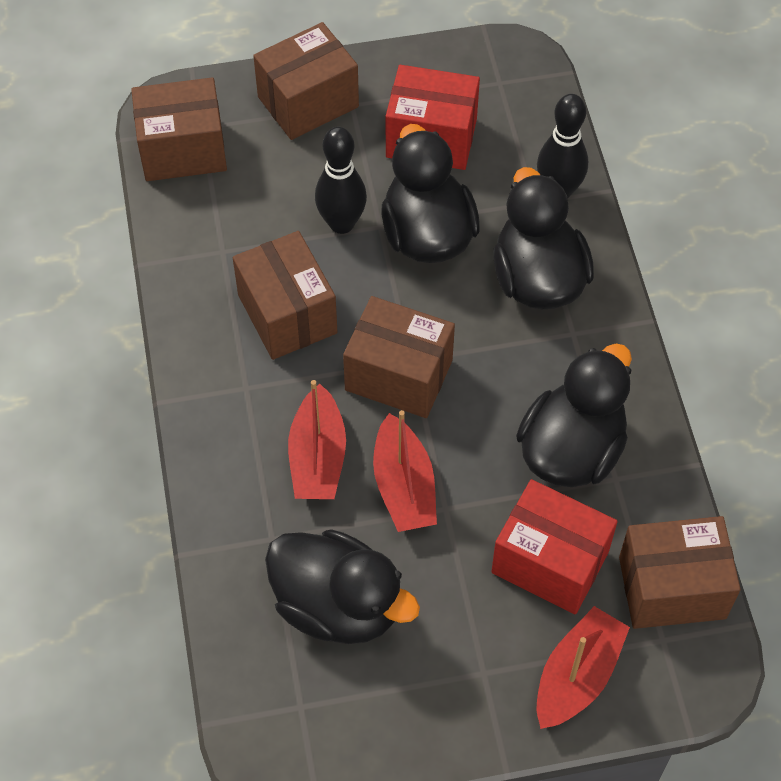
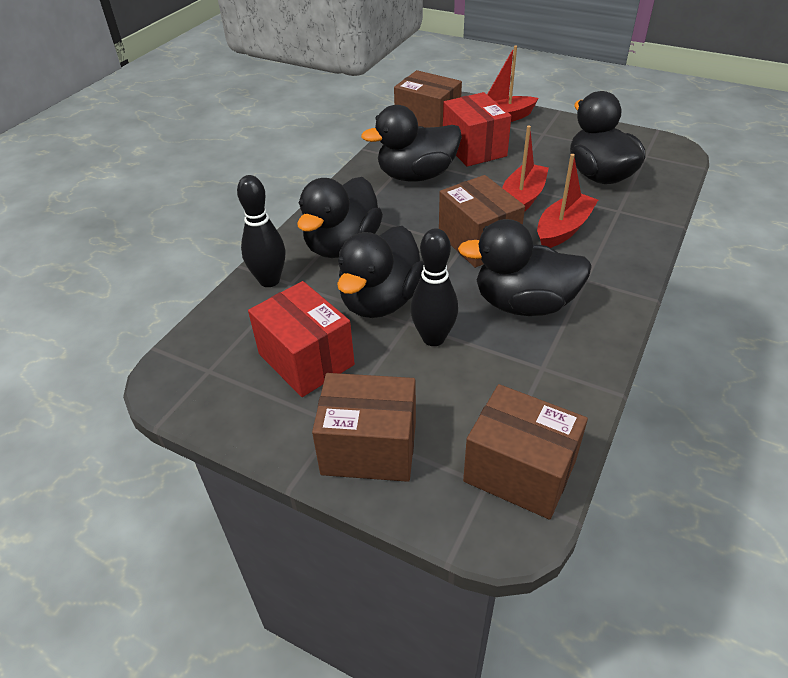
camera: 140 degrees left, 15 degrees down
(287, 314) = (523, 304): brown box -> black duck

